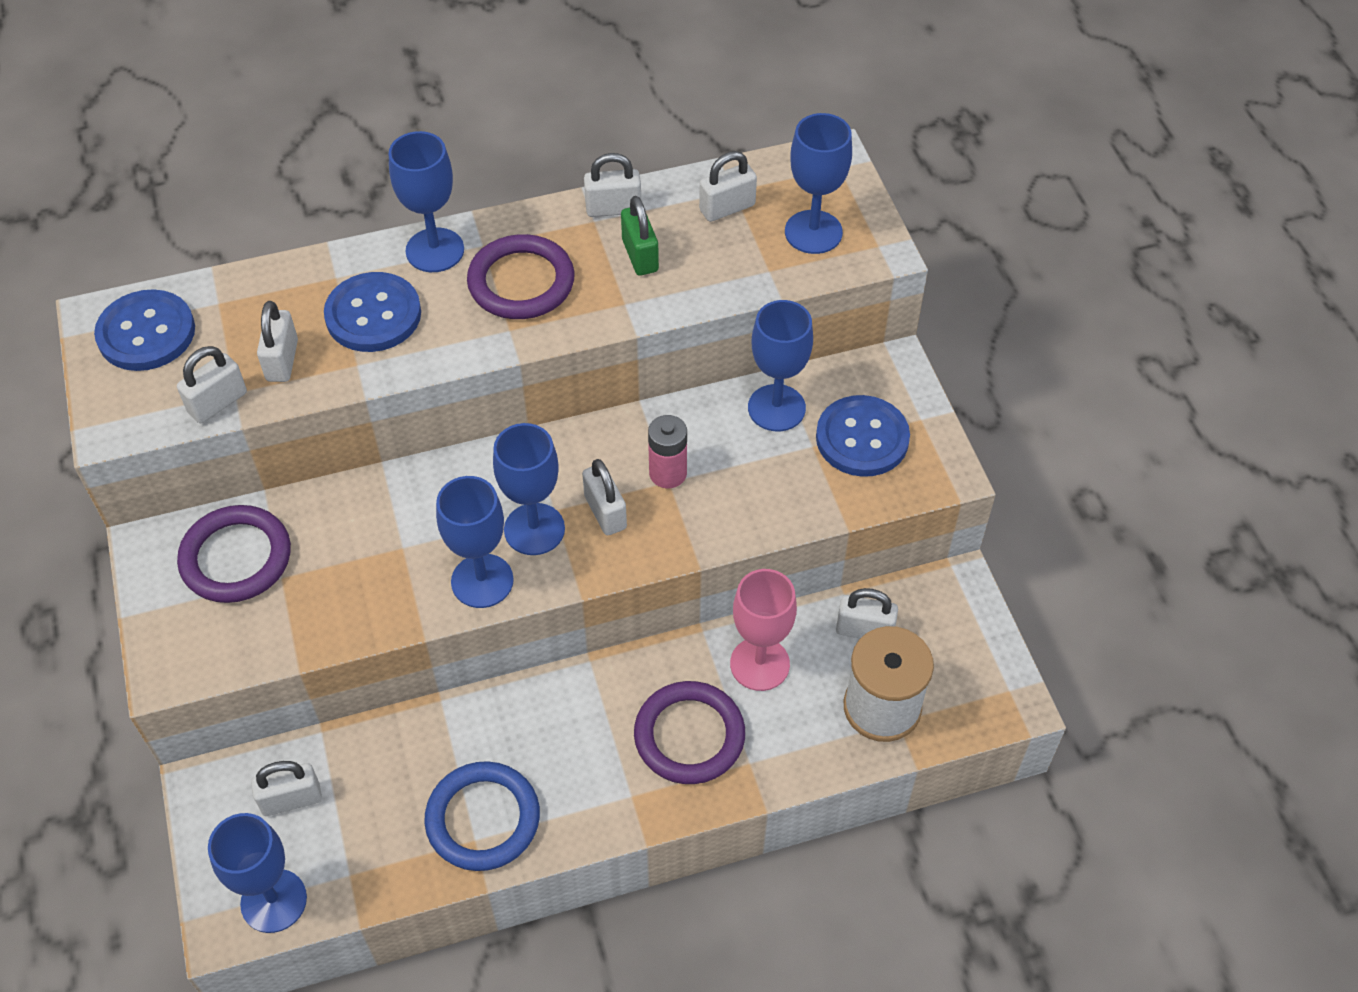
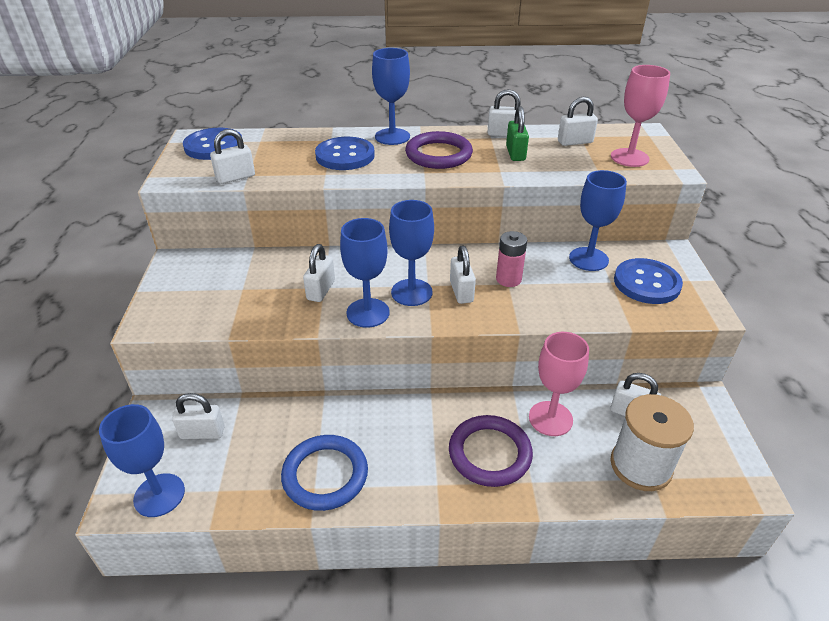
camera: 15 degrees right, 15 degrees down
(236, 558) = (220, 274): purple ring -> none
(282, 360) = (282, 166): white padlock -> white padlock (321, 290)
(813, 232) = (629, 158): blue goblet -> pink goblet

